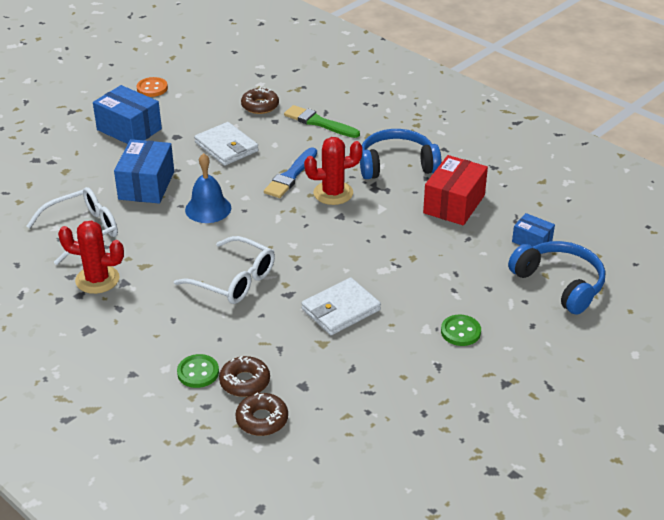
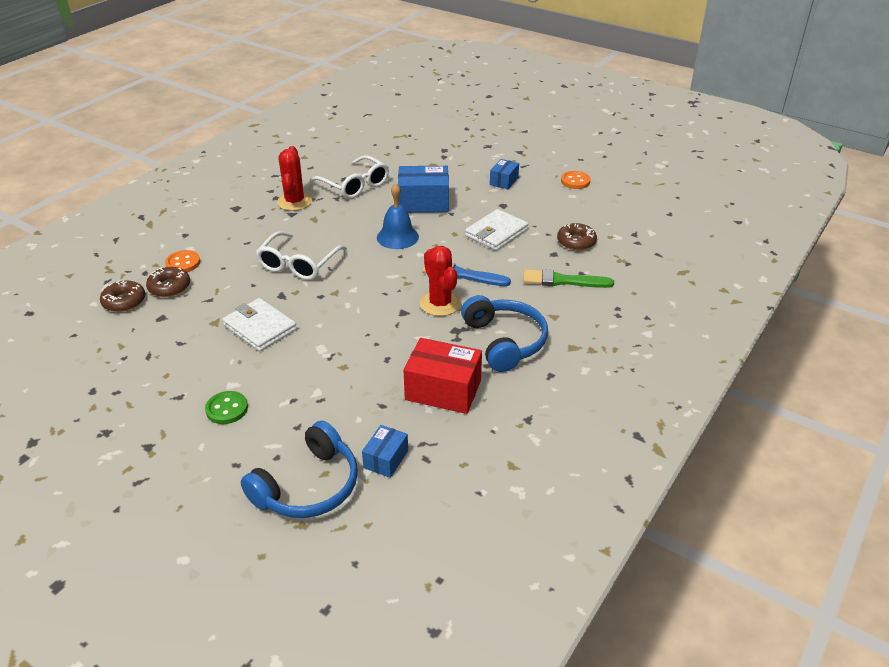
camera: 80 degrees right, 0 degrees up
(129, 129) = (504, 181): blue box -> blue box, size x0.56
(198, 372) = (183, 263): green button -> orange button
(319, 122) = (563, 281): green brush -> green brush turned 105 degrees counterclockwise

